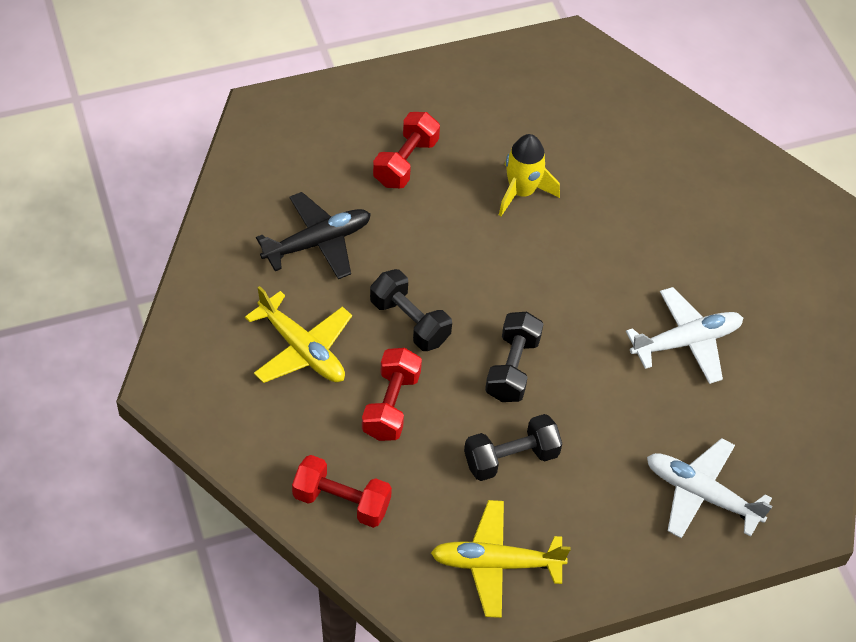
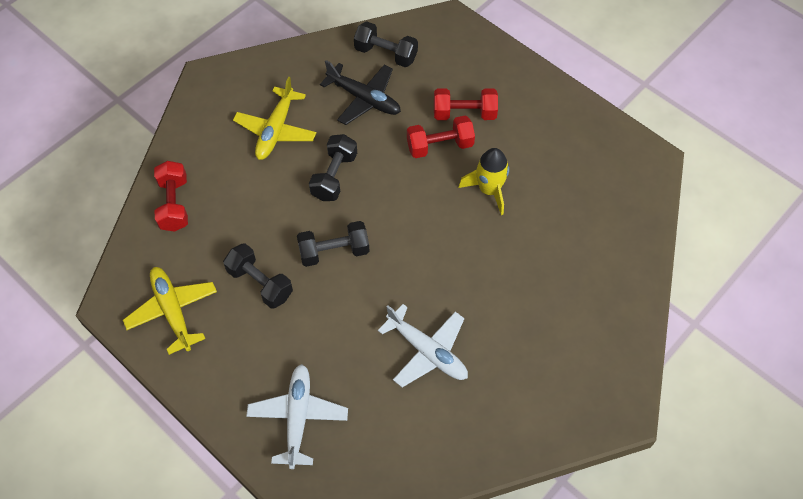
camera: 65 degrees right, 5 degrees up
(266, 191) = (386, 54): none -> black dumbbell
(391, 405) = (262, 197): red dumbbell -> red dumbbell (440, 146)

